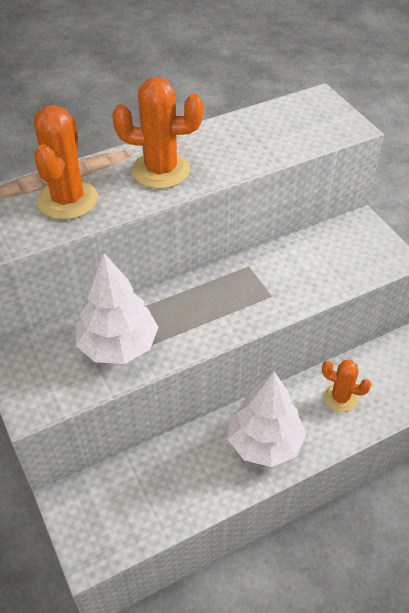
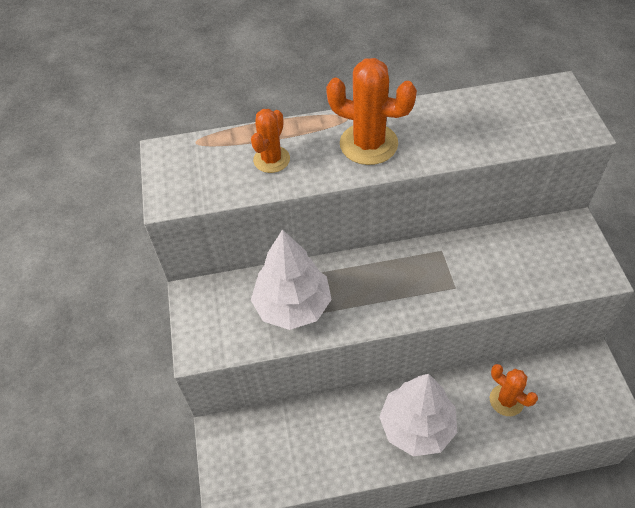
camera: 20 degrees right, 5 degrees up
(68, 200) = (271, 159): orange cactus -> orange cactus, size x0.63

